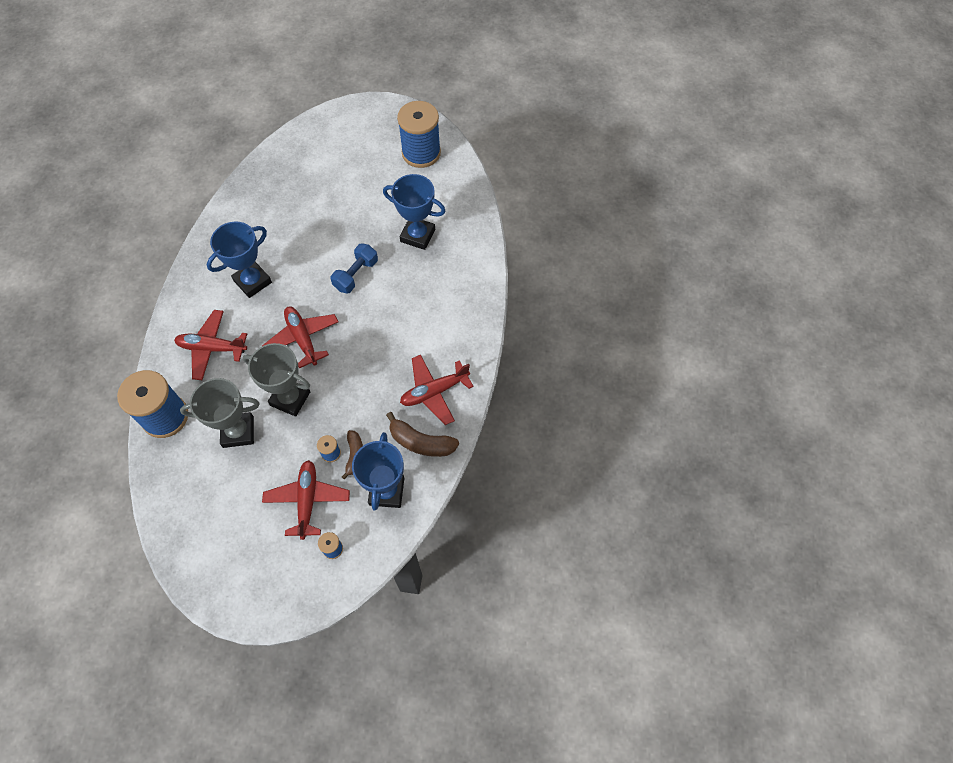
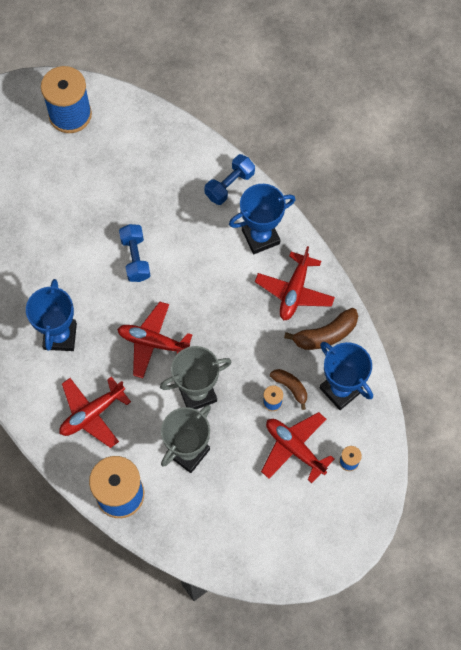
camera: 45 degrees left, 5 degrees up
(417, 235) = (146, 185): blue trophy -> blue trophy (260, 237)
(472, 282) = (229, 185): none -> blue dumbbell

